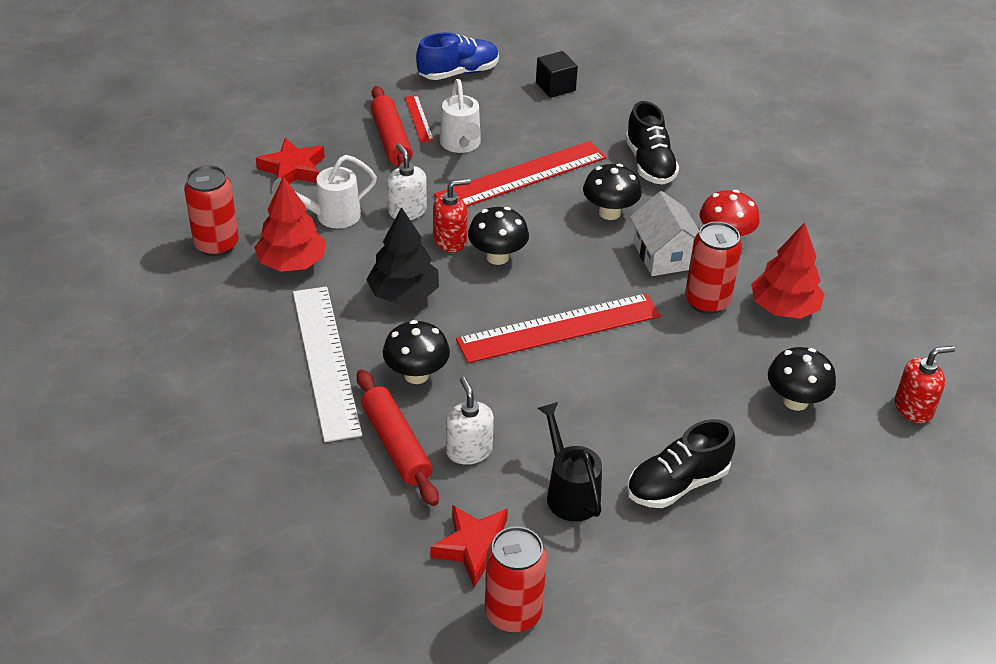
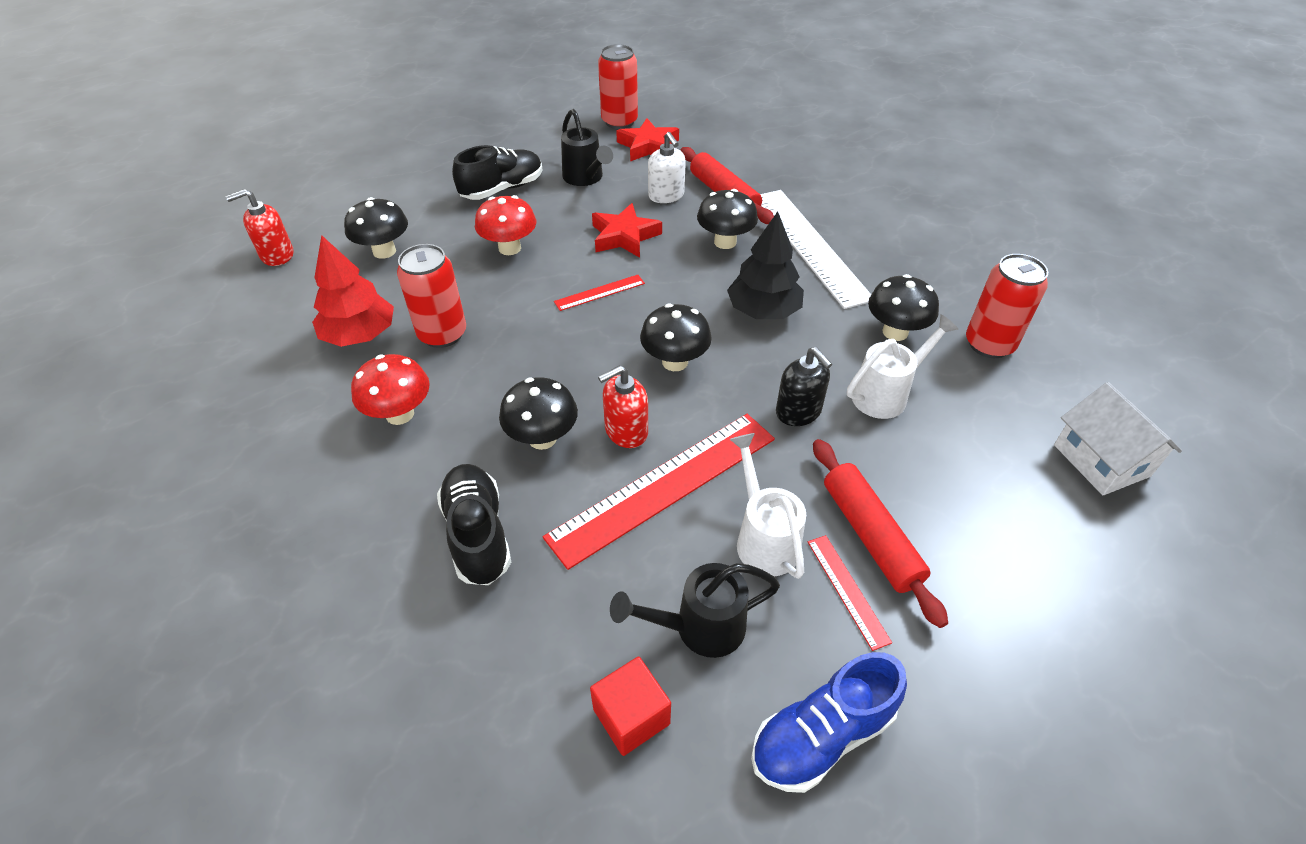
camera: 175 degrees right, 5 degrees up
(292, 263) = (895, 332): red tree -> black mushroom
(293, 169) = (975, 461): red star -> red star (624, 236)
(407, 211) = (798, 412): white soap dispenser -> black soap dispenser
(450, 240) = (734, 377): red soap dispenser -> red soap dispenser (626, 431)
(512, 112) = (700, 627): none -> black watering can
(555, 87) = (631, 716): black cube -> red cube
(559, 328) = (599, 292): red ruler -> red ruler, size x0.45
(656, 391) = (509, 248): none -> red mushroom
(664, 255) = (480, 384): white house -> white house (1101, 460)

